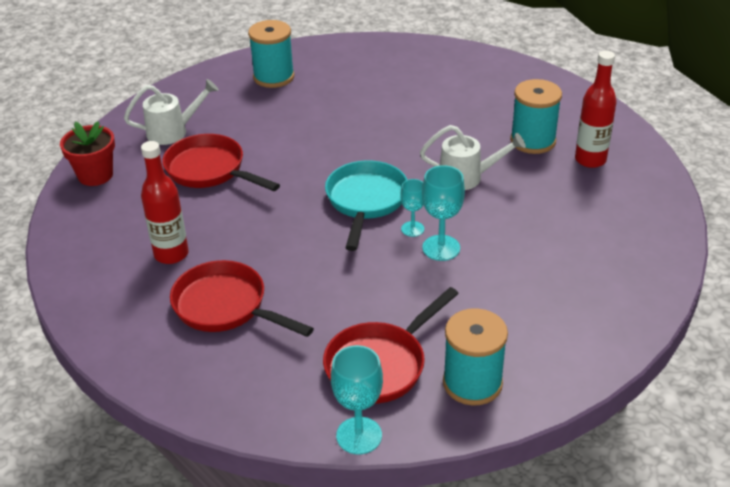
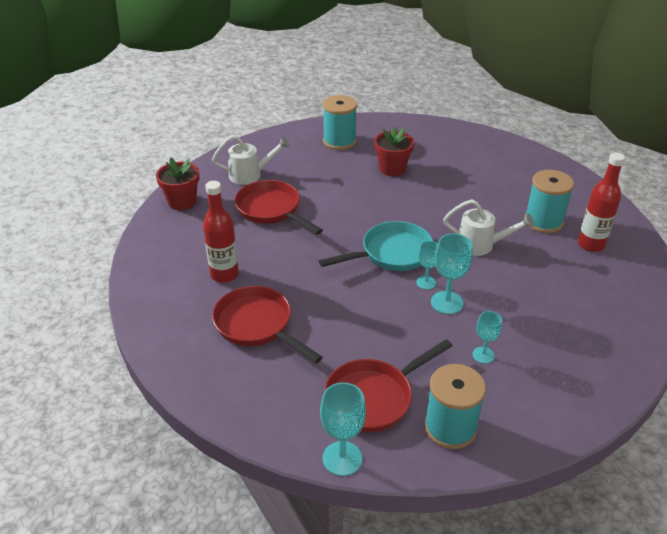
camera: 10 degrees right, 0 degrees up
(345, 102) = (392, 169): none -> red flower pot
(365, 201) = (391, 253): turquoise pan -> turquoise pan turned 45 degrees clockwise
(493, 299) = (483, 355): none -> turquoise goblet

